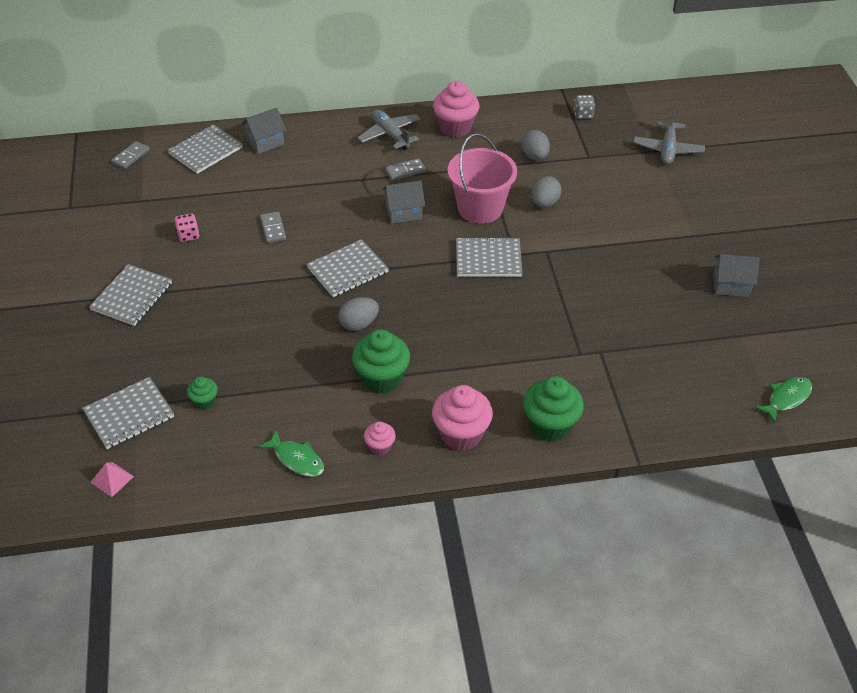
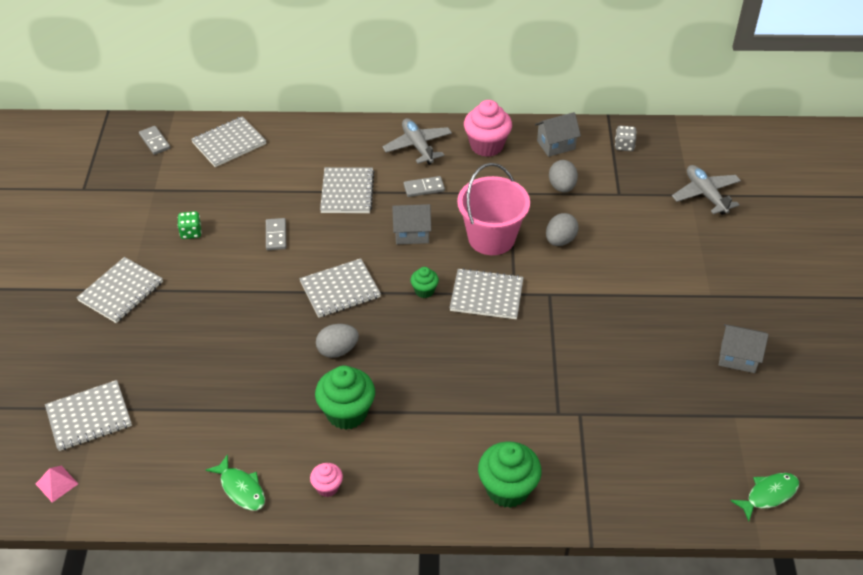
camera: 10 degrees right, 0 degrees up
(131, 156) = (155, 141): grey domino -> grey domino turned 75 degrees counterclockwise
(188, 235) = (191, 232): pink dice -> green dice
(204, 401) = (165, 413): green cupcake -> green cupcake (424, 291)
(265, 142) = (290, 141): grey house -> grey house (556, 145)
(332, 182) = (347, 192): none -> grey notebook
(461, 434) = (413, 486): pink cupcake -> none
(667, 149) = (705, 195): grey plane -> grey plane turned 135 degrees clockwise

